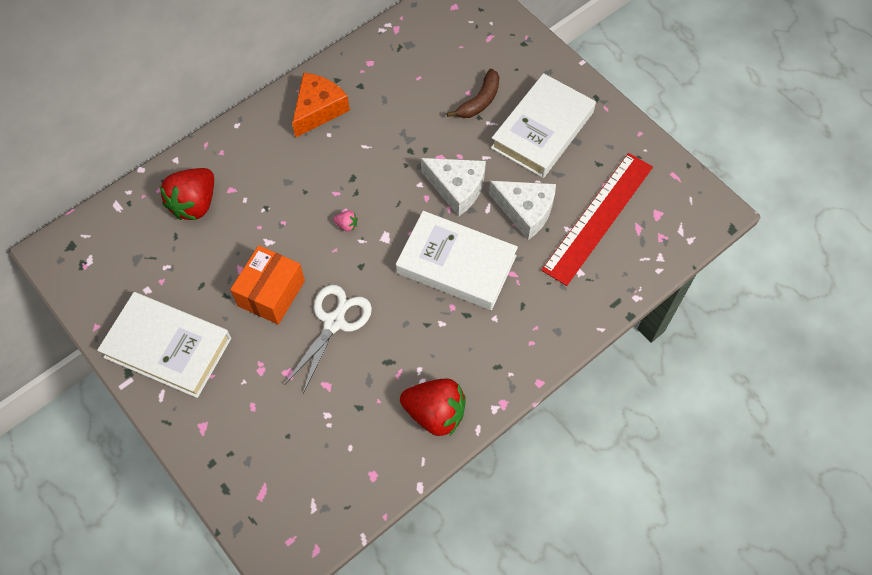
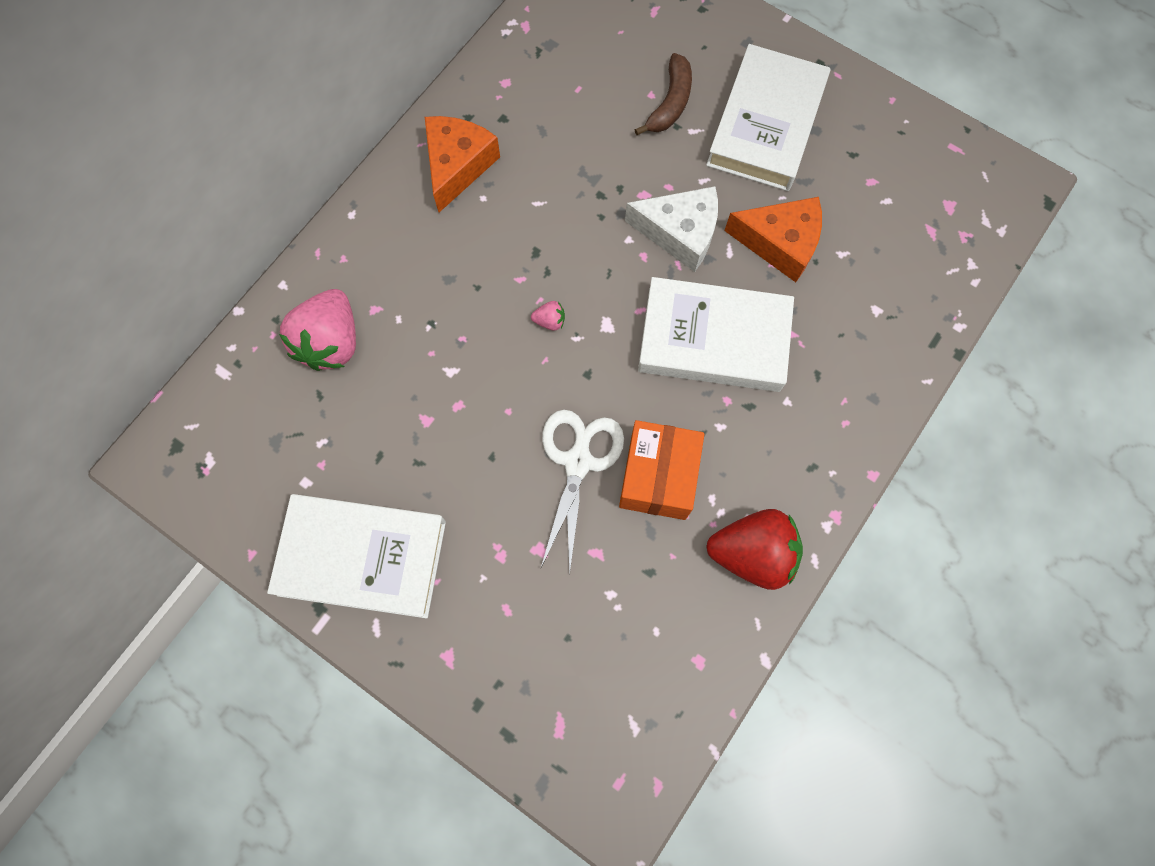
camera: 15 degrees left, 10 degrees up
(195, 204) = (331, 342): red strawberry -> pink strawberry
(271, 293) = (479, 443): orange box -> orange box (658, 477)
(525, 211) = (780, 243): white cheese -> orange cheese
(598, 217) = (876, 228): red ruler -> none

